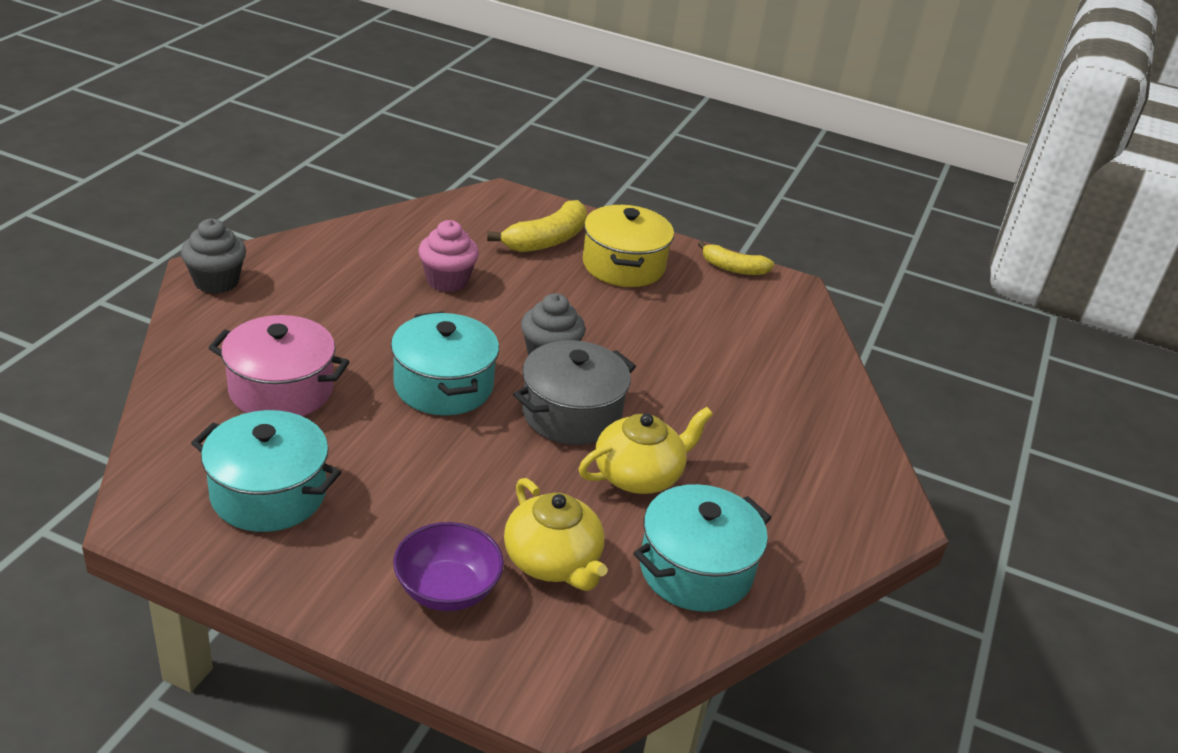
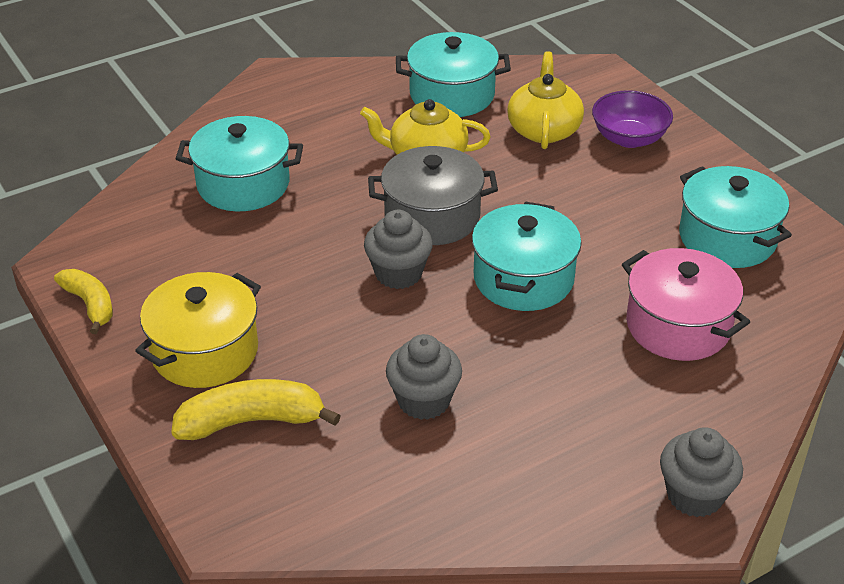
camera: 140 degrees left, 5 degrees up
(447, 281) = (423, 401): pink cupcake -> grey cupcake
(758, 386) = (243, 184): none -> turquoise pot

